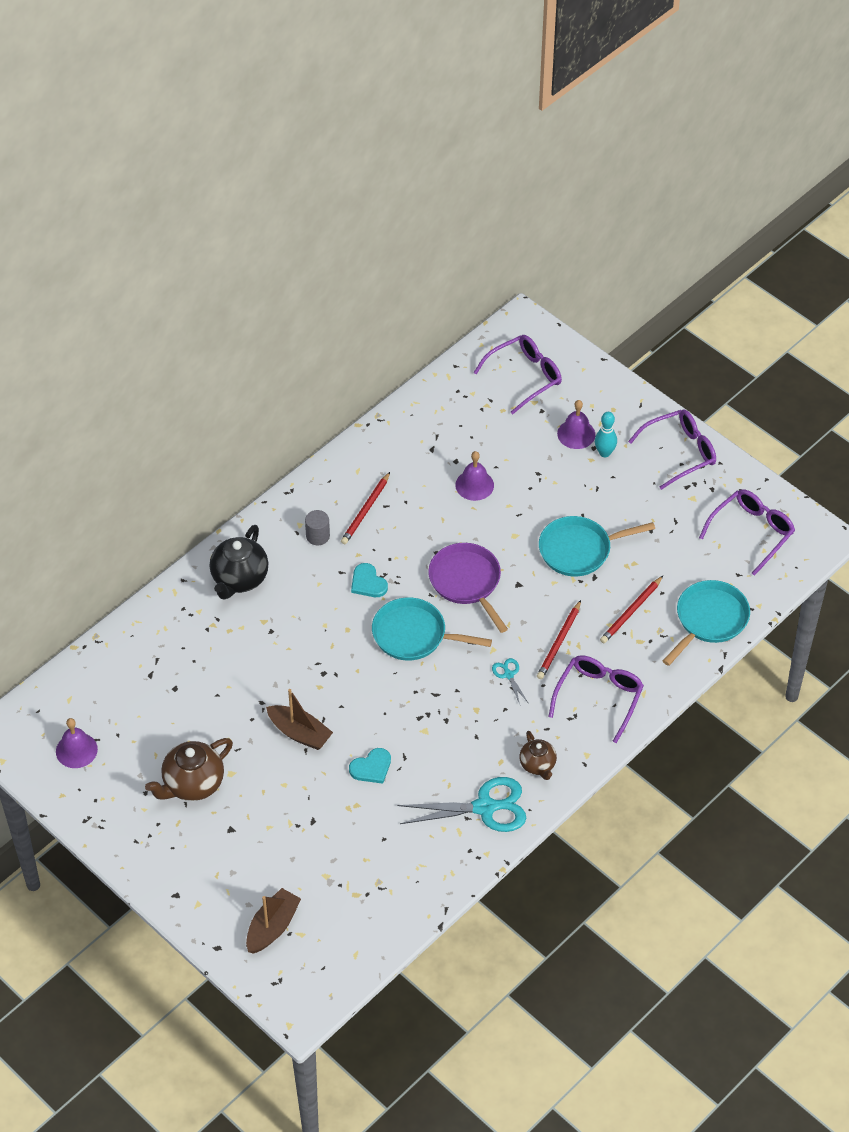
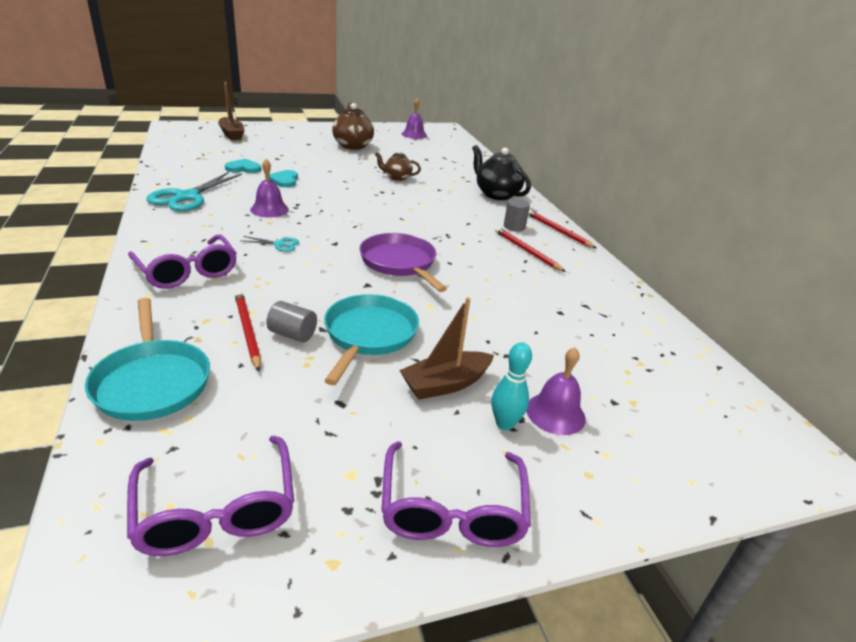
camera: 115 degrees right, 20 degrees down
(299, 733) = (345, 173): brown boat -> brown boat (445, 384)
(368, 583) = (446, 228): turquoise heart -> turquoise heart (243, 168)
(414, 635) = (373, 226): turquoise pan -> none
(467, 582) = (400, 263): purple pan -> purple pan turned 120 degrees counterclockwise
(474, 485) = (518, 310): purple bell -> purple bell (269, 209)
(524, 377) = (686, 413): purple glasses -> none
(538, 765) = (180, 224): brown teapot -> brown teapot (397, 177)
(559, 642) = (275, 278): red pencil -> red pencil (558, 231)
(613, 588) = (292, 334): none -> grey cylinder

